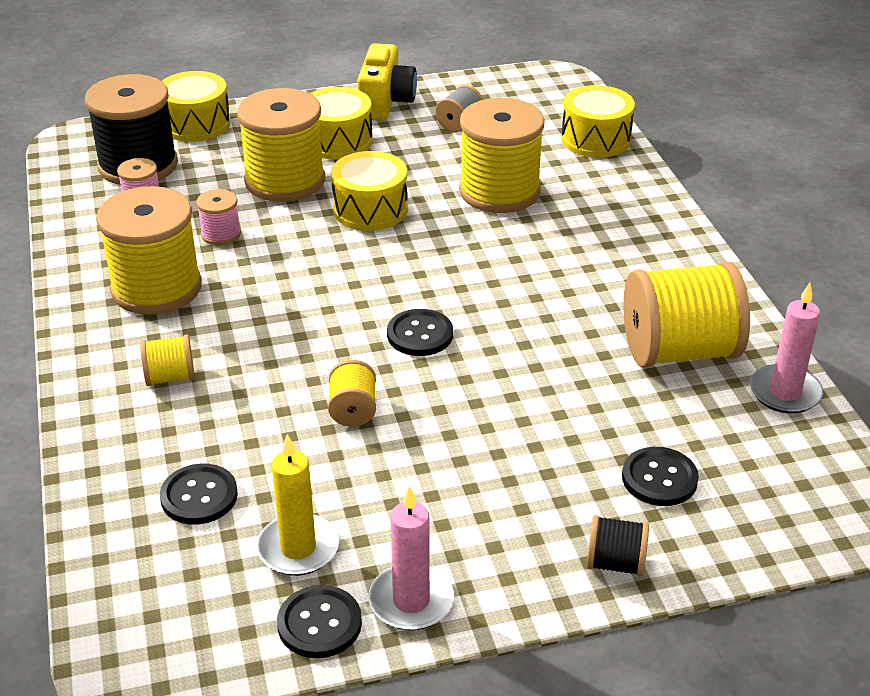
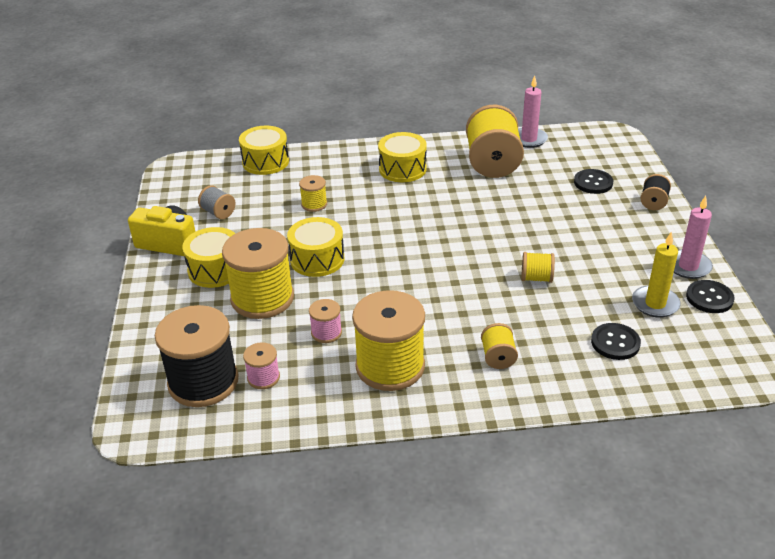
camera: 80 degrees left, 0 degrees up
(196, 124) = (148, 347): yellow drum -> yellow drum (402, 169)
(420, 335) = (465, 248): black button -> none
(499, 191) = (314, 204): yellow spool -> yellow spool, size x0.47

